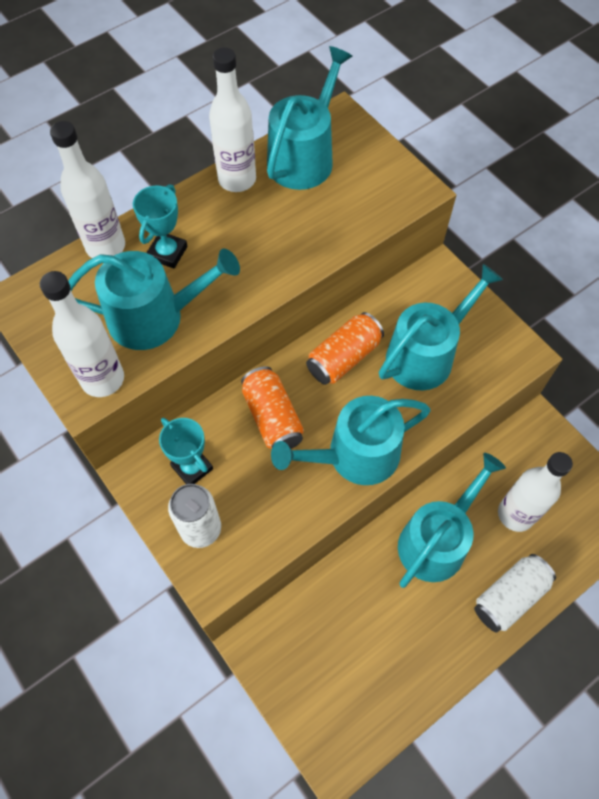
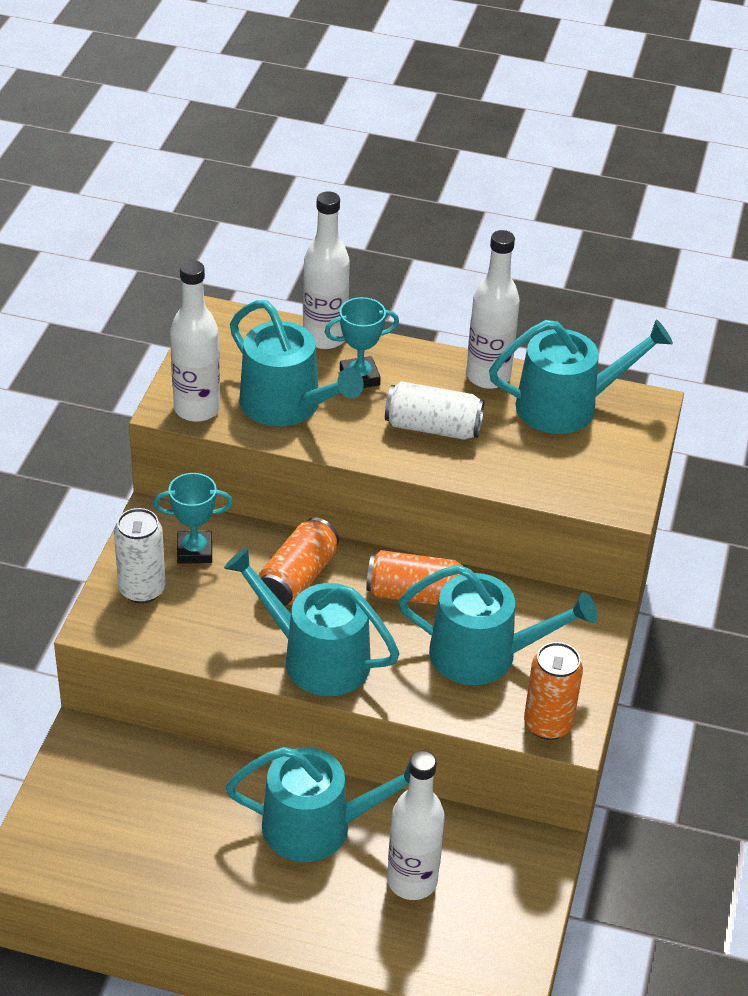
camera: 50 degrees right, 20 degrees down
(192, 467) = (194, 551): turquoise trophy -> turquoise trophy turned 75 degrees clockwise
(509, 360) = (548, 724): none -> orange can
(509, 597) = (311, 922): white can -> white can (433, 428)

